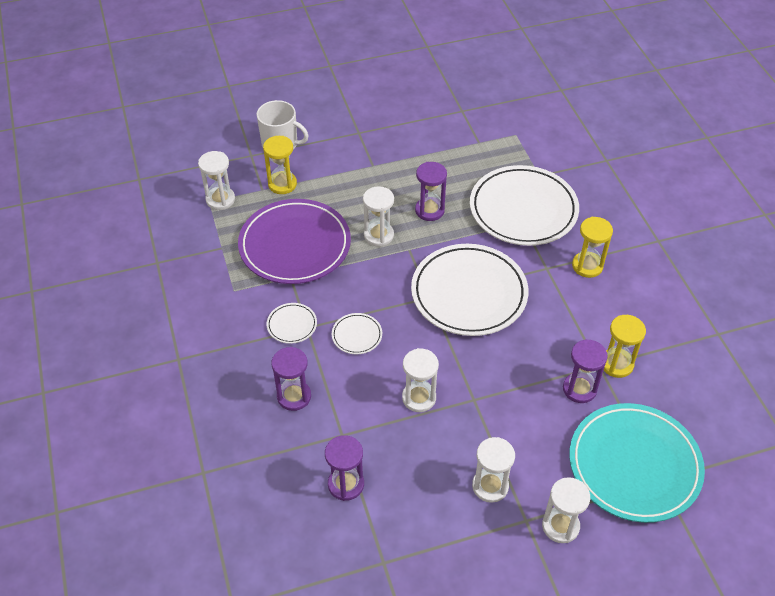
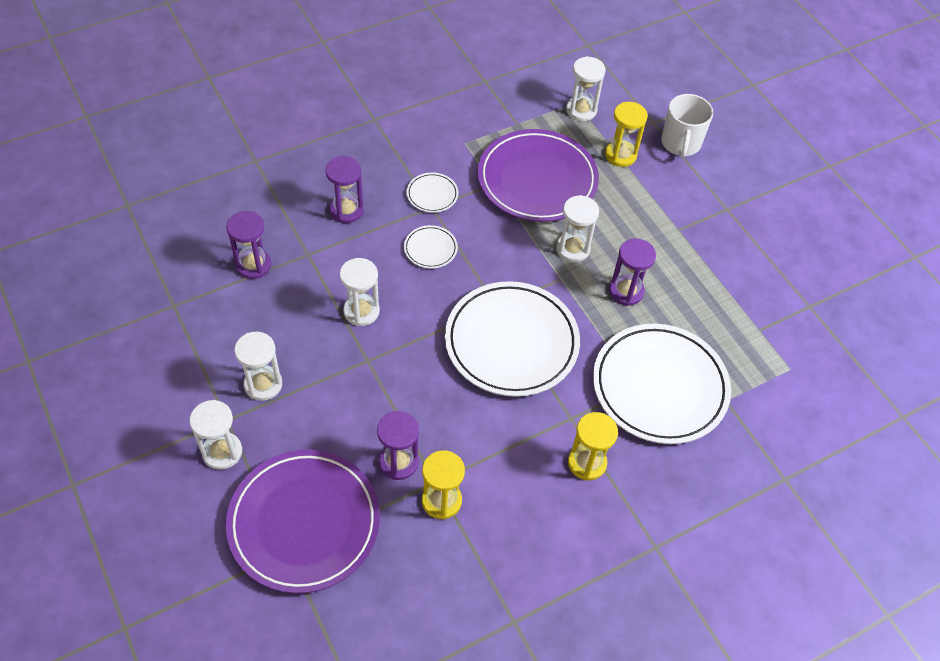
camera: 75 degrees right, 5 degrees up
(634, 465) = (304, 523): turquoise plate -> purple plate

